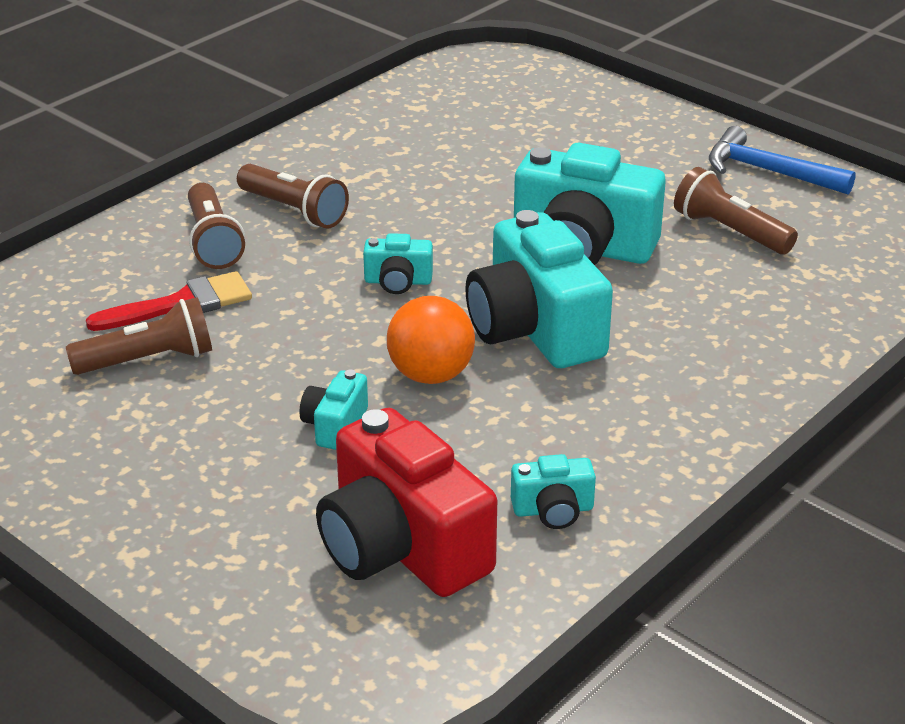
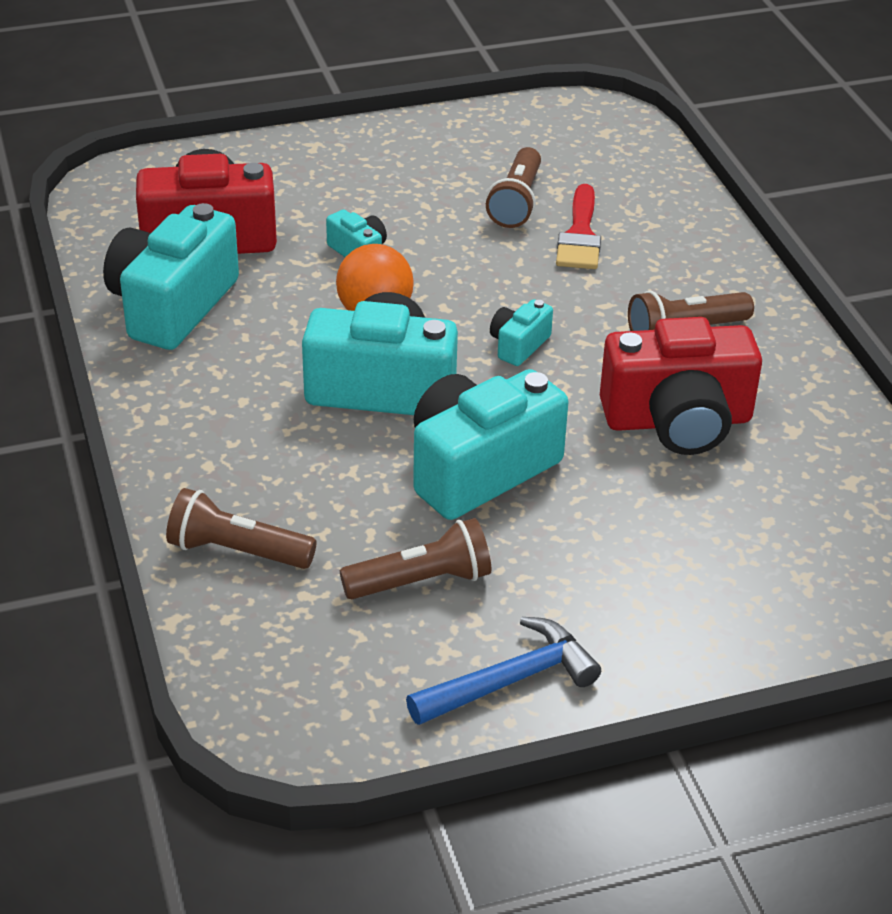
camera: 120 degrees right, 5 degrees up
(213, 242) = (664, 275): brown flashlight -> brown flashlight (236, 551)
(422, 184) = (677, 421): none -> red camera
(553, 510) = (172, 306): turquoise camera -> turquoise camera, size x2.18

